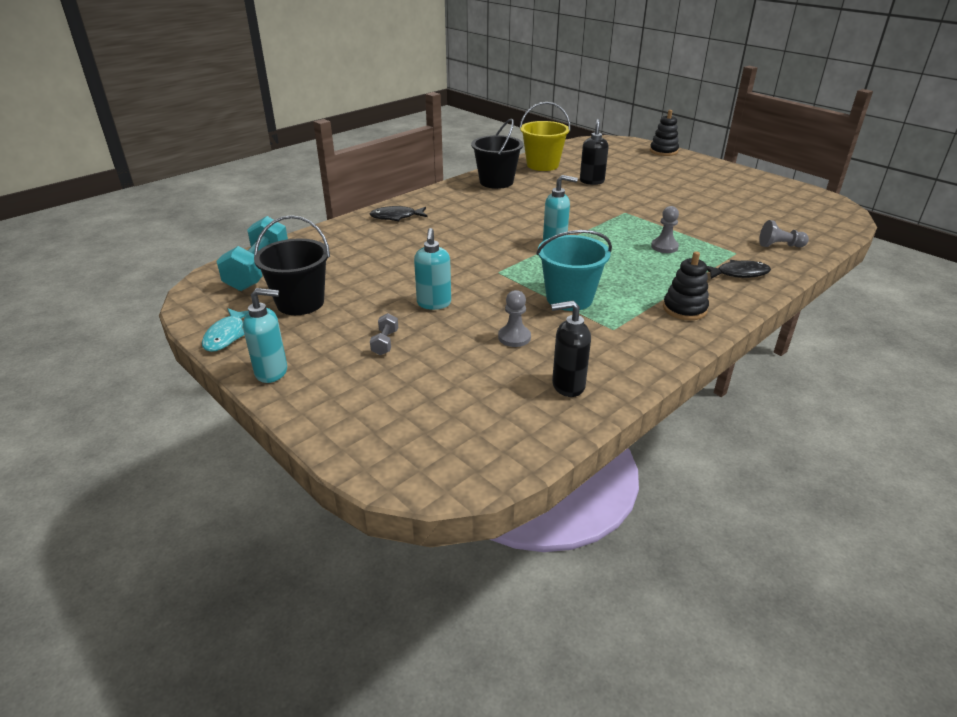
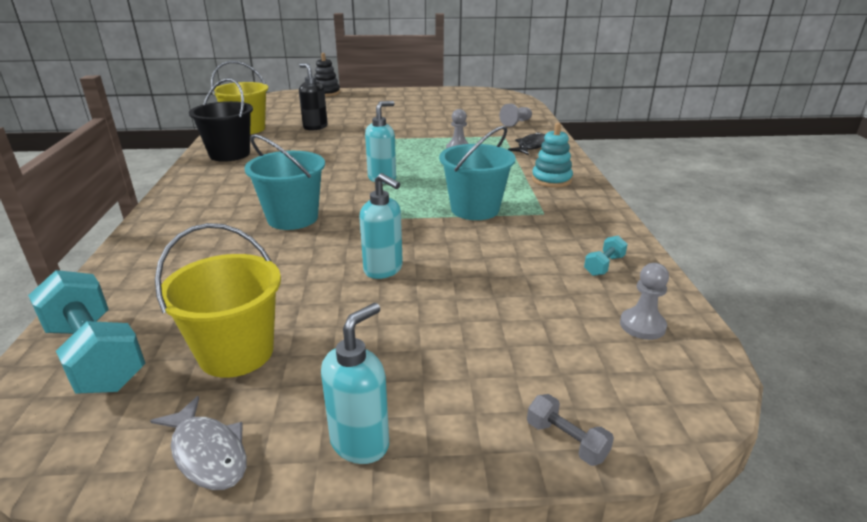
camera: 50 degrees left, 5 degrees down
(226, 335) = (208, 453): turquoise fish -> grey fish
(300, 302) = (236, 352): black bucket -> yellow bucket
(385, 342) = (413, 328): grey dumbbell -> grey dumbbell (566, 441)
(396, 217) = (180, 219): black fish -> none
(449, 245) = (292, 218): none -> turquoise bucket
(514, 337) = (501, 256): grey pawn -> grey pawn (642, 325)
(567, 385) = (604, 265): black soap dispenser -> turquoise dumbbell
(684, 309) = (551, 180): black stacking toy -> turquoise stacking toy

